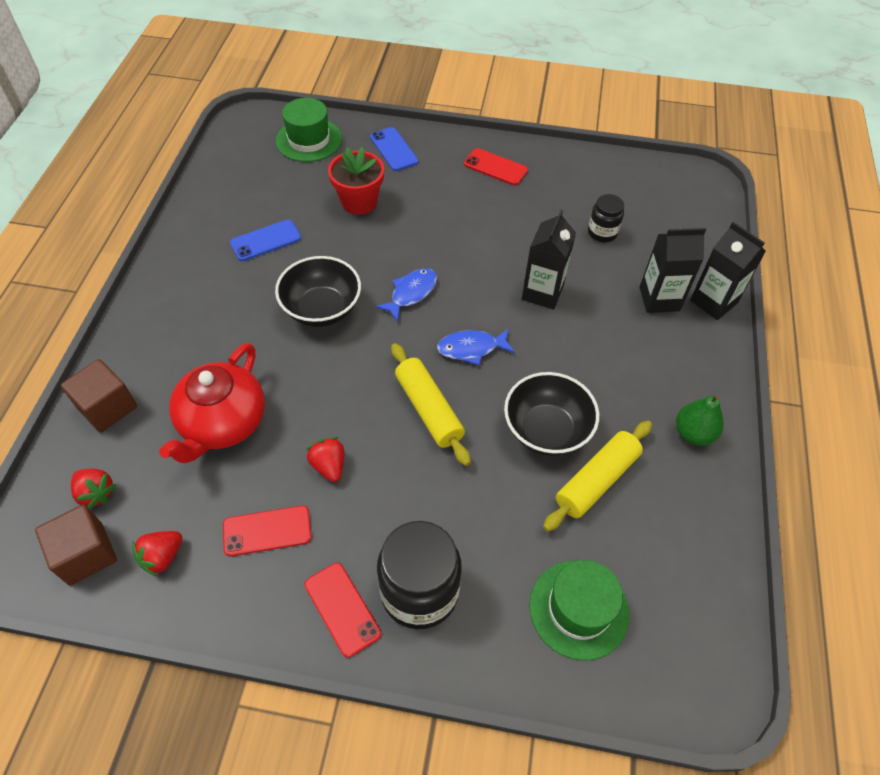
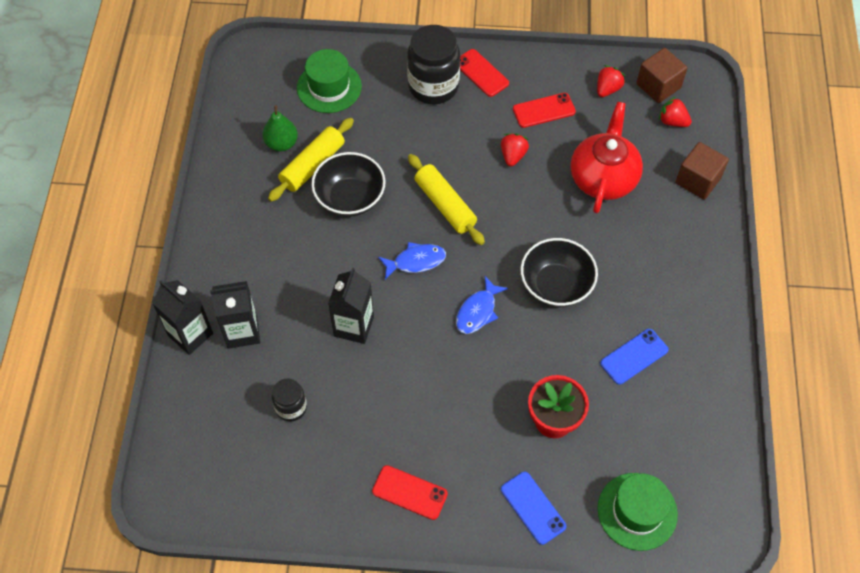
camera: 175 degrees right, 5 degrees up
(329, 466) = (513, 156): red strawberry -> red strawberry turned 135 degrees counterclockwise
(693, 433) = (233, 208): green pear -> green pear (282, 143)

